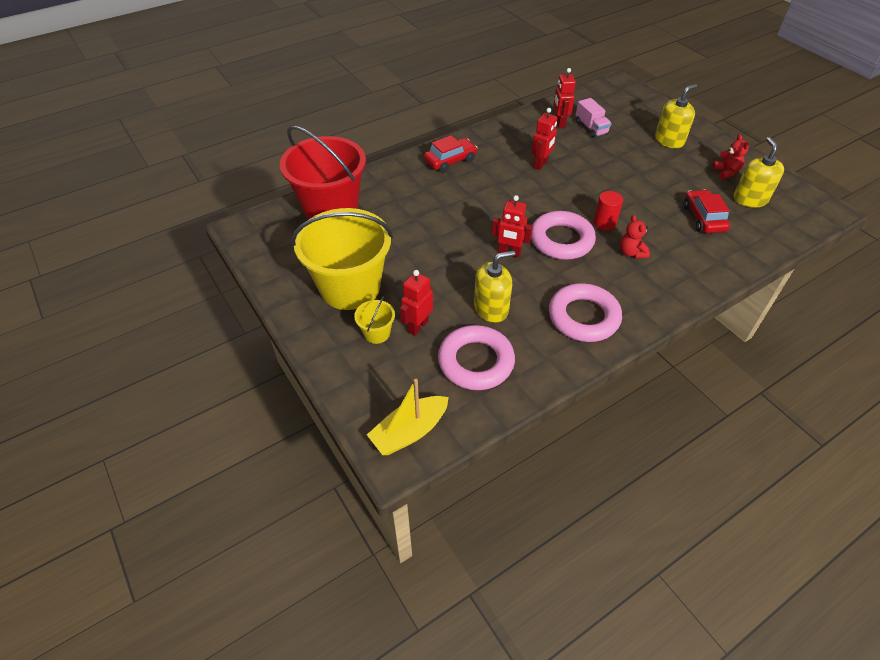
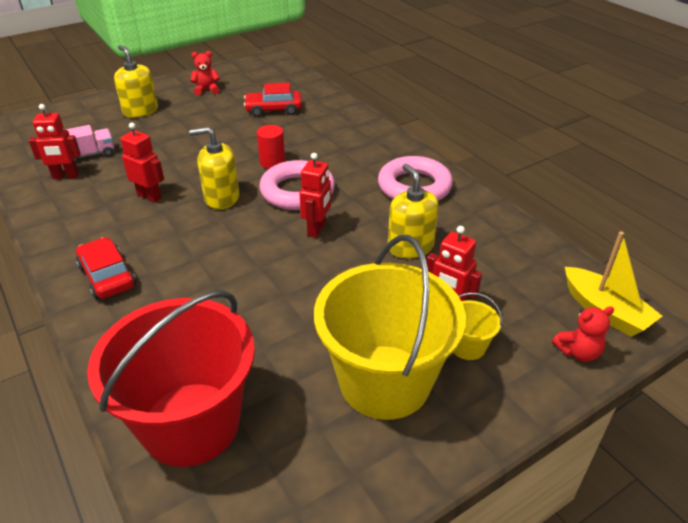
camera: 90 degrees left, 10 degrees down
(476, 362) = (492, 260): pink ring -> none
(631, 253) = (321, 152): red teddy bear -> red teddy bear (578, 352)
(750, 199) = (250, 85): yellow soap dispenser -> yellow soap dispenser (221, 198)

